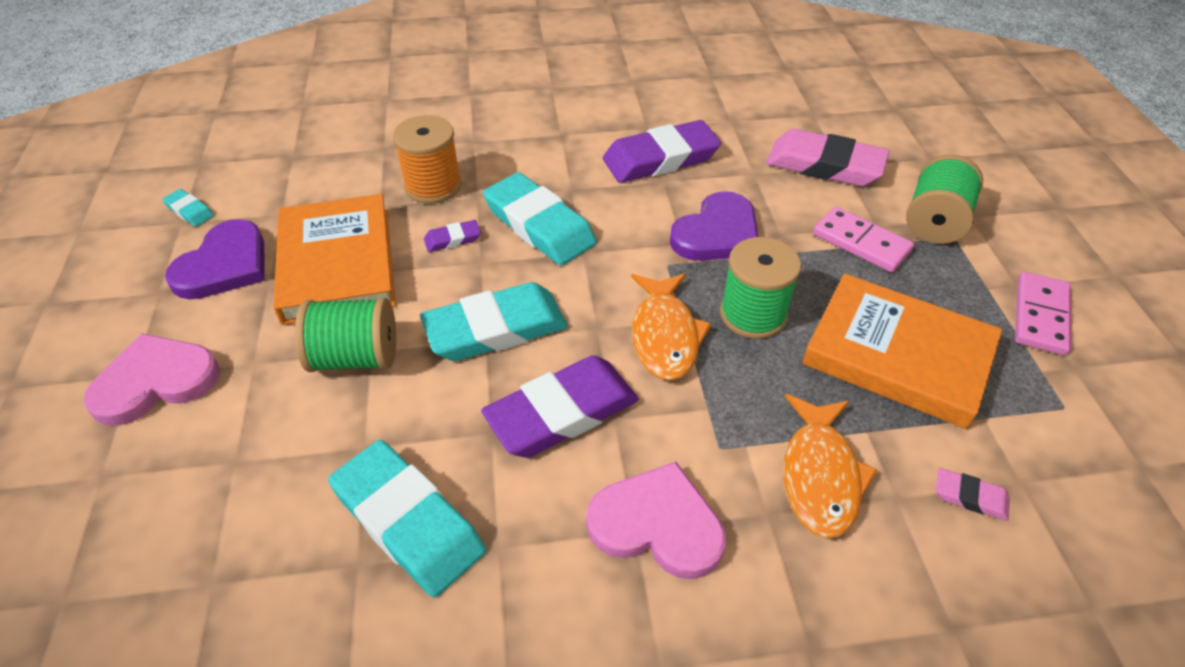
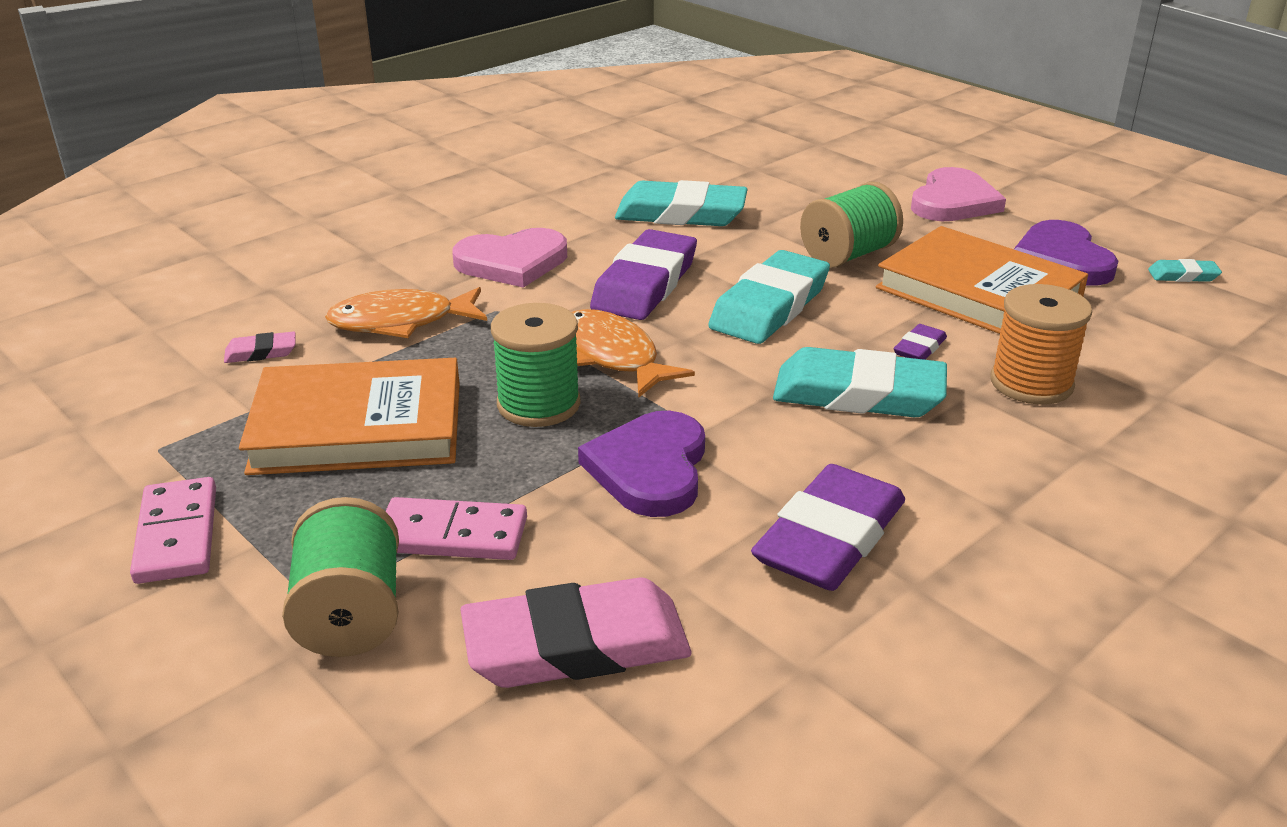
camera: 145 degrees right, 15 degrees down
(820, 475) = (400, 322): orange fish -> orange fish turned 75 degrees counterclockwise

